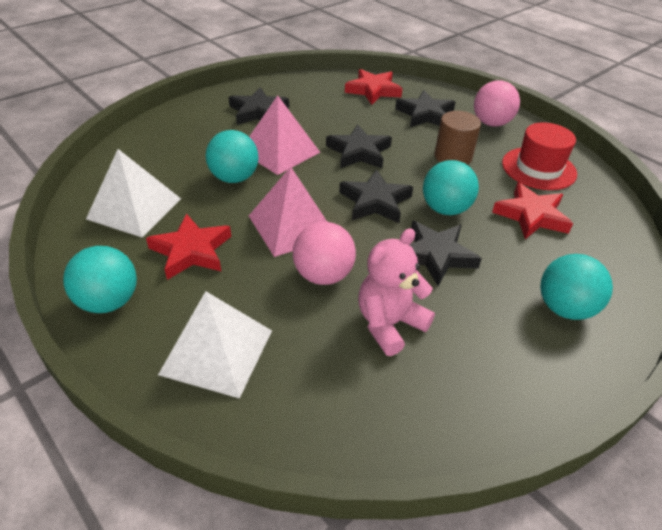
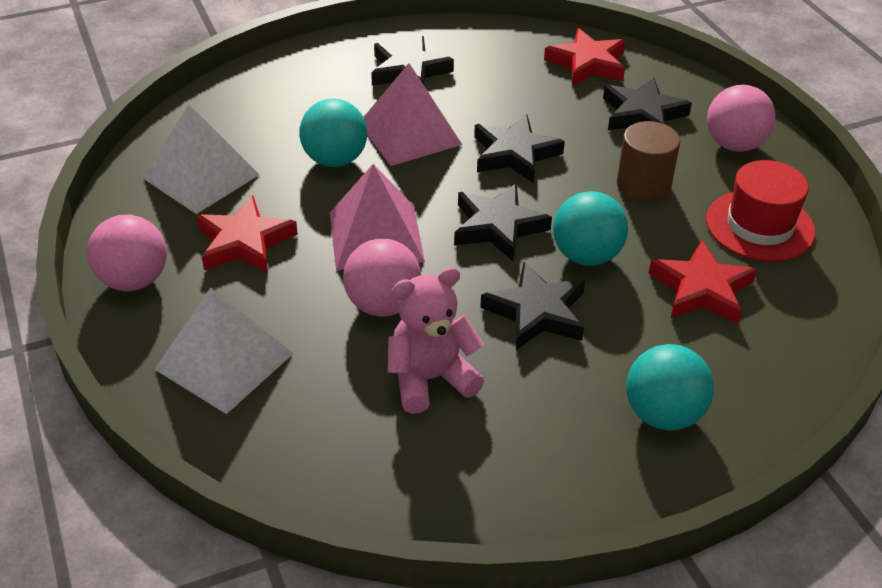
camera: 20 degrees right, 0 degrees up
(109, 301) = (134, 280): turquoise ball -> pink ball

